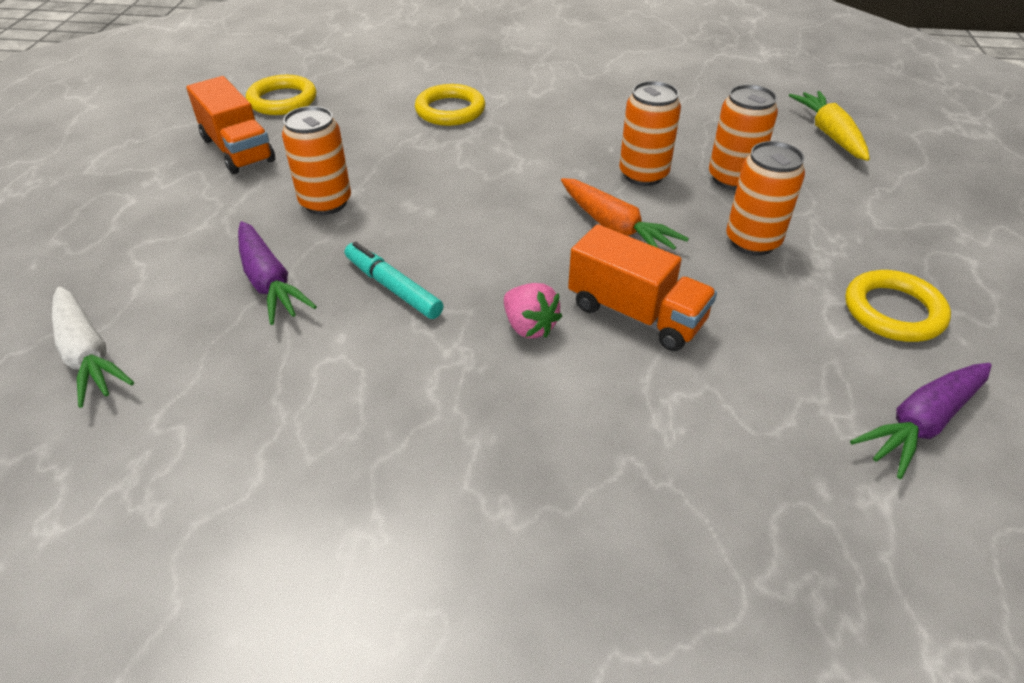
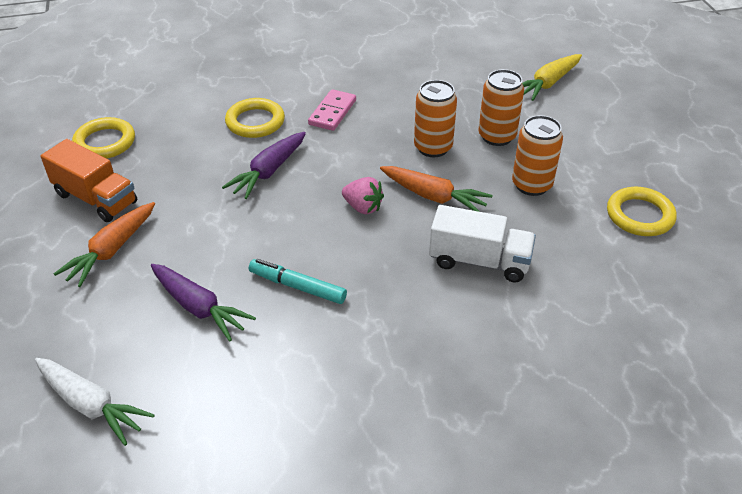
camera: 20 degrees left, 0 degrees up
(218, 202) = (111, 250): none -> orange carrot
(326, 202) = (202, 229): orange can -> none
(529, 326) = (412, 290): pink strawberry -> pink strawberry (363, 207)
(542, 117) = (332, 112): none -> pink domino
(636, 314) = (479, 261): orange truck -> white truck
(829, 134) = (548, 83): yellow carrot -> yellow carrot turned 105 degrees counterclockwise
(921, 423) = (683, 289): purple carrot -> purple carrot (268, 171)

